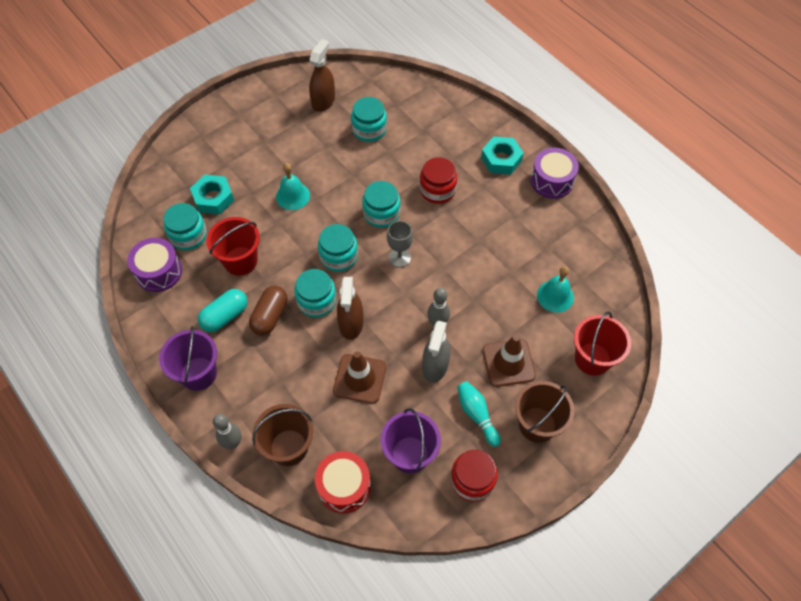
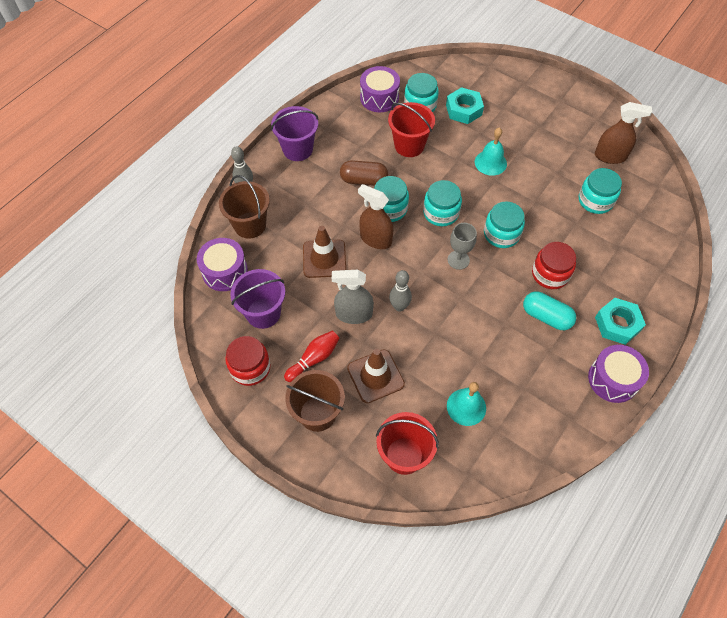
camera: 75 degrees right, 0 degrees up
(225, 316) = (353, 151): turquoise capsule -> turquoise capsule (546, 316)
(344, 486) = (225, 271): red drum -> purple drum
(351, 324) = (375, 239): brown spray bottle -> brown spray bottle turned 45 degrees clockwise
(477, 415) = (314, 359): turquoise bowling pin -> red bowling pin

